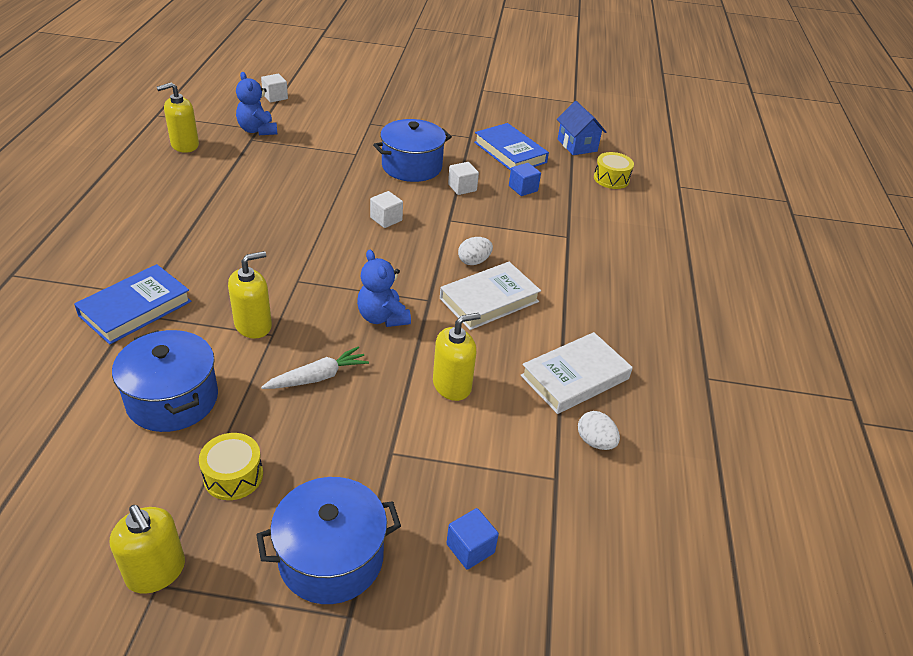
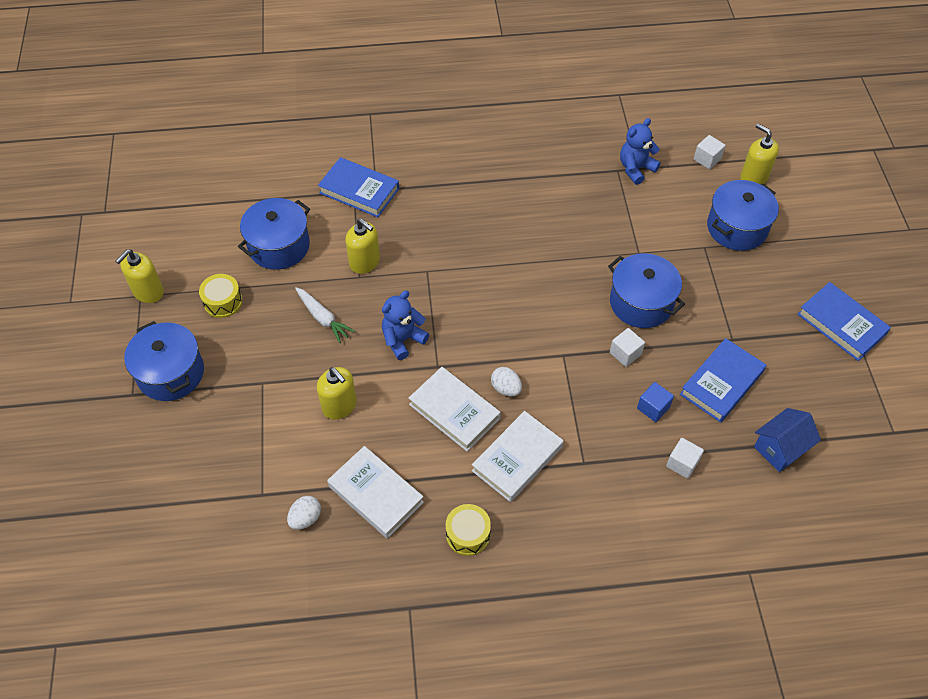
camera: 80 degrees right, 15 degrees up
(185, 145) = (581, 131): yellow soap dispenser -> yellow soap dispenser (753, 177)
(359, 105) = (737, 228): none -> blue pot
(386, 219) = (540, 306): white cube -> white cube (682, 463)
(470, 548) = (190, 449): blue cube -> none
(476, 93) = (841, 324): none -> blue book
(555, 272) = (517, 459): none -> white book
(611, 179) = (723, 494): yellow drum -> yellow drum (468, 534)

